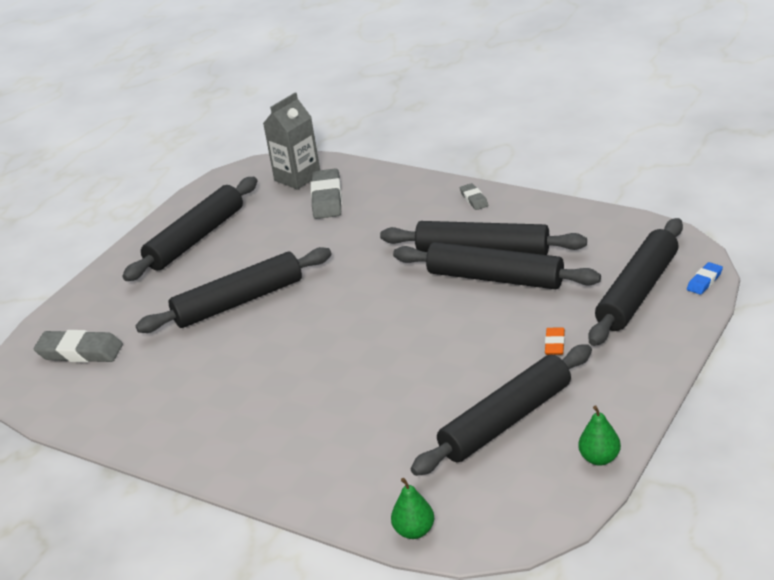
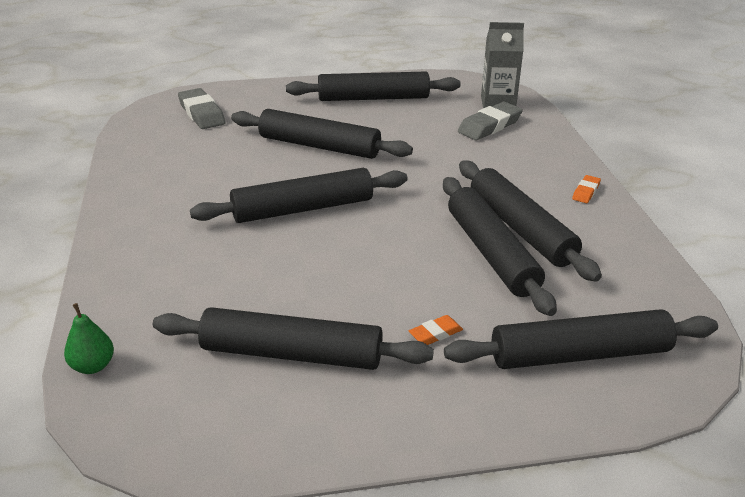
camera: 45 degrees right, 0 degrees up
(326, 348) = (303, 208): none -> black rolling pin
(474, 199) = (586, 192): grey eraser -> orange eraser
(599, 458) = (285, 449): green pear -> none
(704, 281) = (659, 398): blue eraser -> none

